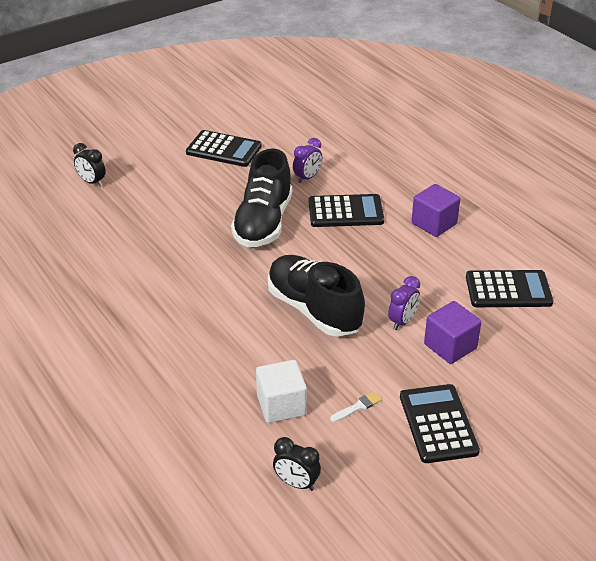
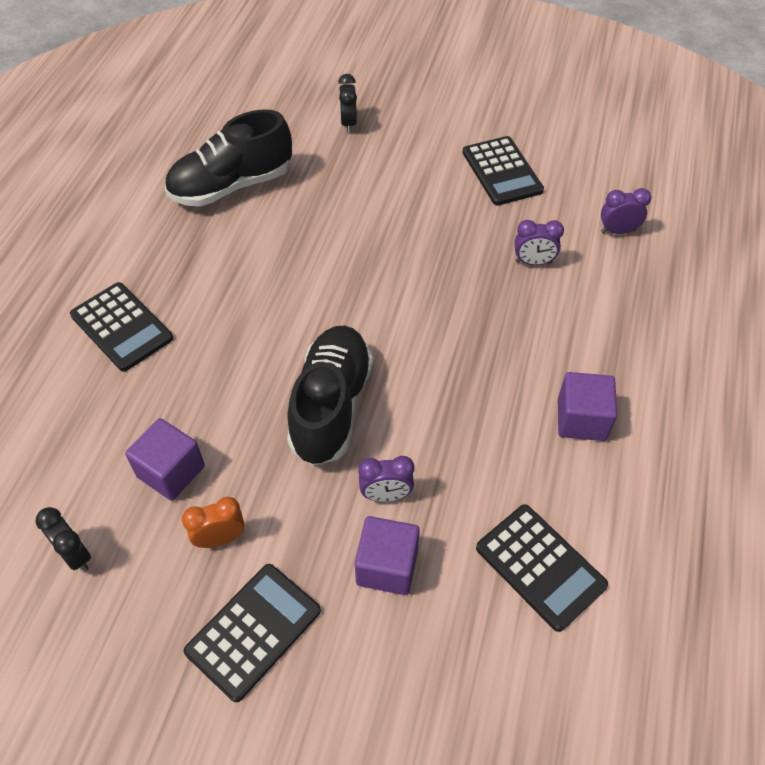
camera: 50 degrees right, 15 degrees up
(263, 223) = (422, 277): black shoe -> black shoe (232, 186)
(281, 405) = (171, 471): white cube -> purple cube
(296, 483) = (75, 555): black clock -> black clock turned 150 degrees clockwise
(325, 138) = (618, 231): none -> purple clock
(345, 212) = (513, 329): black calculator -> black calculator (121, 327)
(357, 407) = (220, 538): white brush -> orange clock

